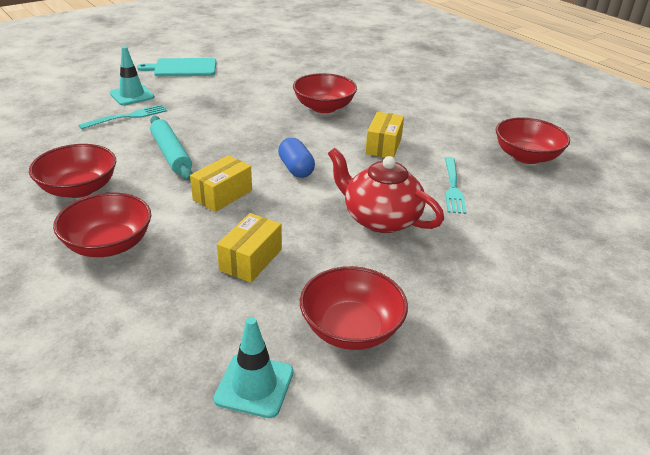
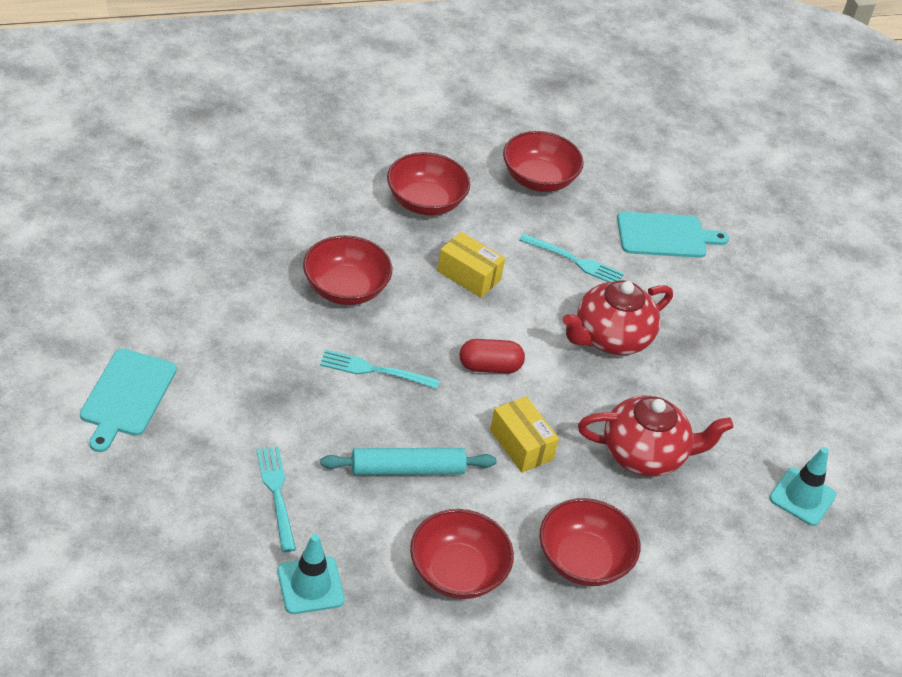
camera: 75 degrees left, 10 degrees up
(132, 95) = (203, 476): turquoise traffic cone -> turquoise traffic cone (310, 585)
(251, 260) = (645, 454): yellow box -> red teapot
(256, 128) = (373, 370): none -> turquoise fork
(296, 169) = (489, 366): blue capsule -> red capsule
(351, 328) = (756, 417): red bowl -> red bowl (425, 202)
(544, 229) = (665, 236): none -> turquoise cutting board

